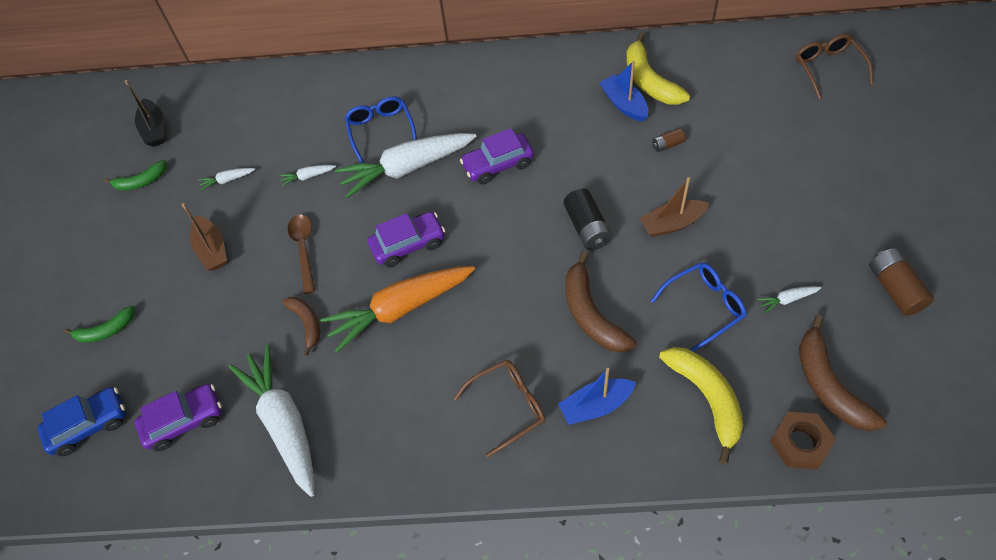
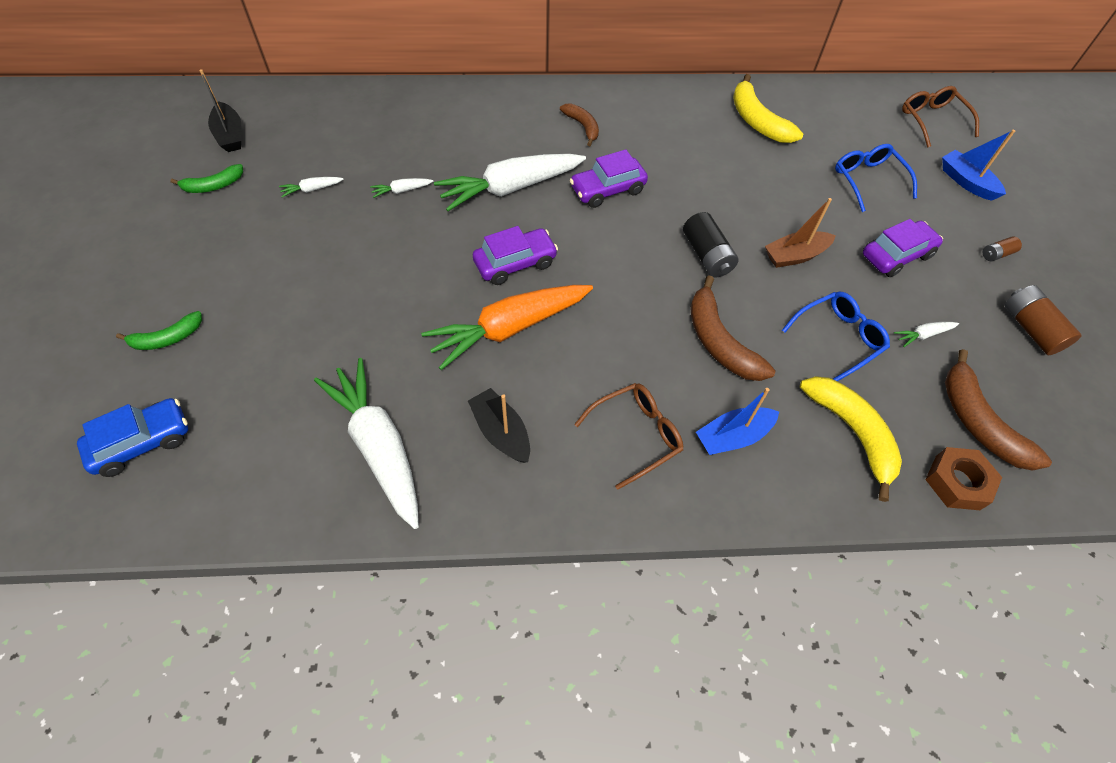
camera: 10 degrees left, 0 degrees up
(184, 421) = (259, 441): purple car -> purple car (896, 255)
(212, 250) = (294, 258): brown boat -> none
(304, 249) = (399, 263): brown spoon -> none
(306, 323) = (403, 339): brown banana -> brown banana (582, 126)
(381, 130) = (480, 150): blue glasses -> blue glasses (868, 180)
(389, 407) = (501, 432): none -> black boat
(624, 104) = (734, 140): blue boat -> blue boat (966, 182)
(667, 145) = (782, 180): brown battery -> brown battery (996, 254)

